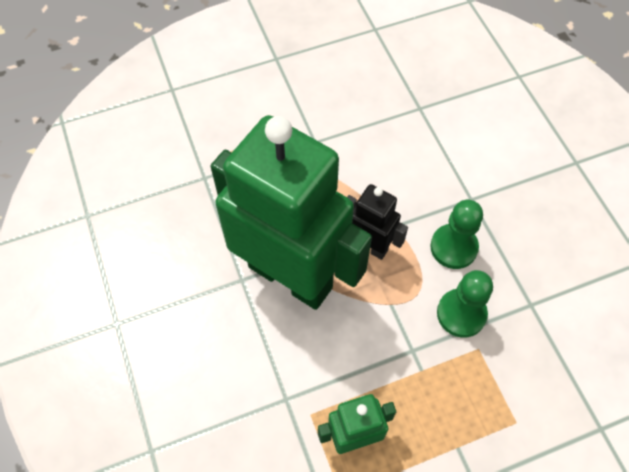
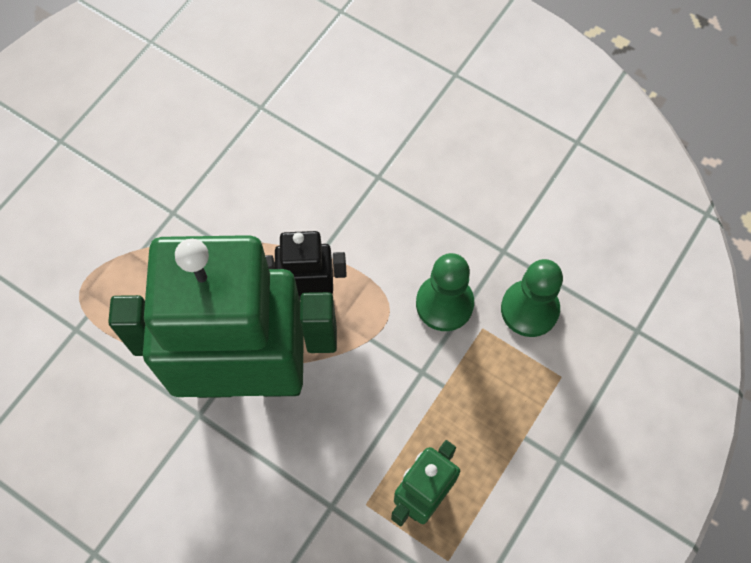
camera: 35 degrees left, 5 degrees up
(453, 247) = (393, 239): green pawn -> green pawn (529, 309)

